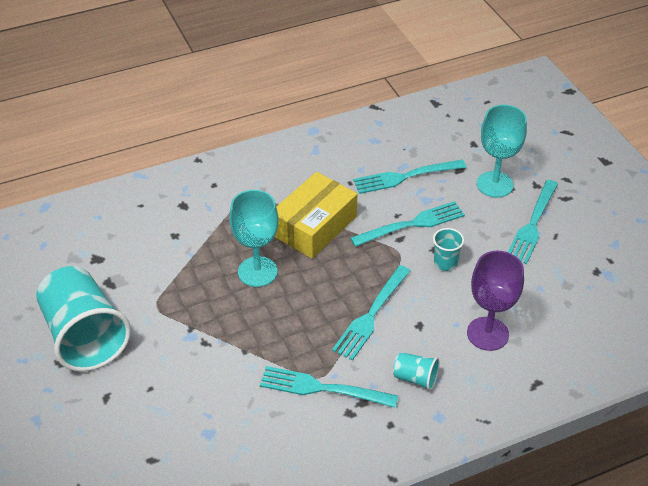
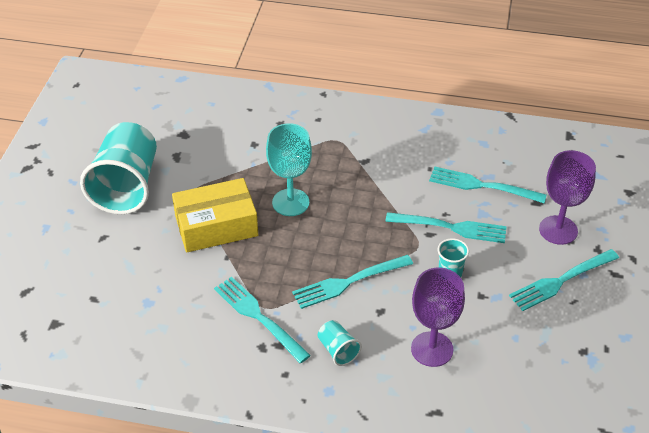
camera: 35 degrees right, 0 degrees up
(314, 226) = (367, 189): yellow box -> yellow box (216, 226)
(494, 184) = (558, 230): turquoise goblet -> purple goblet

